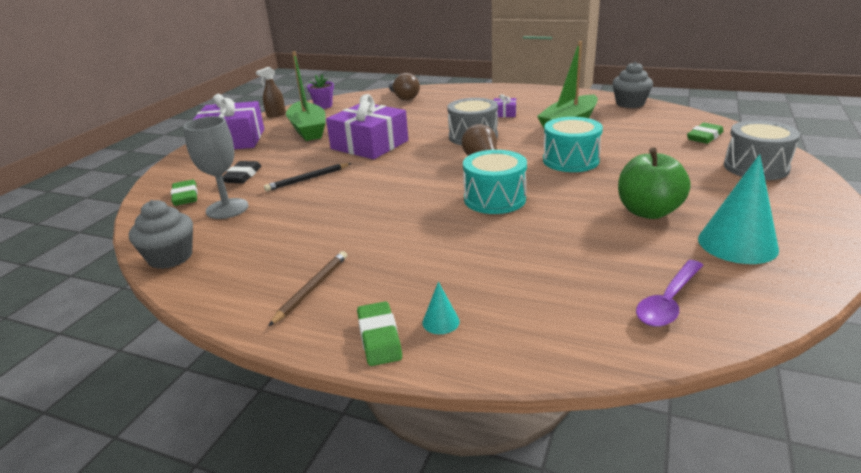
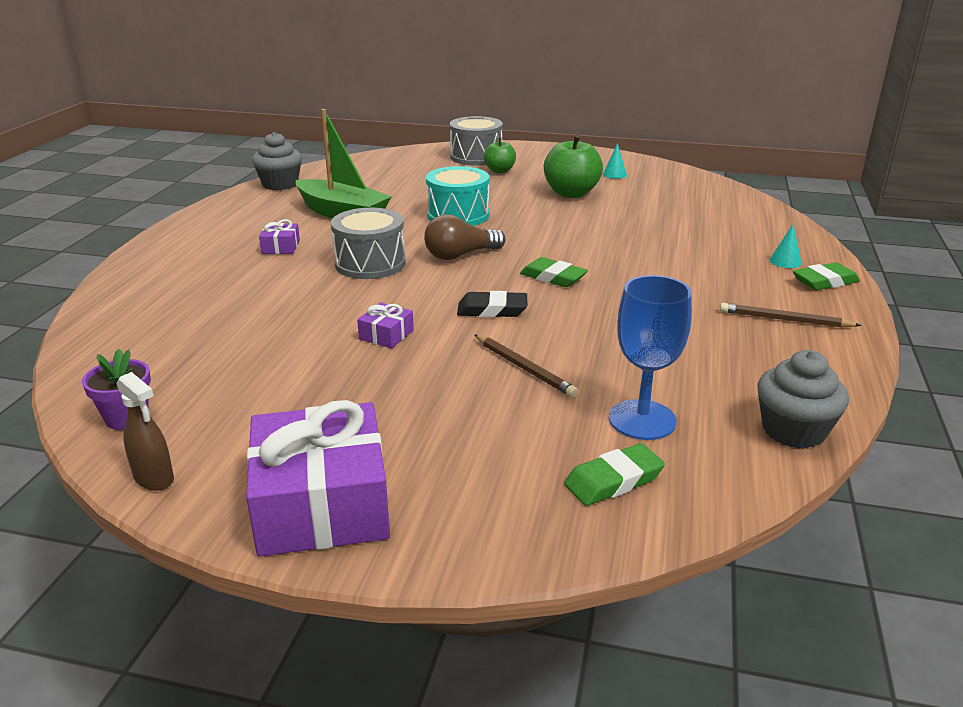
camera: 100 degrees left, 0 degrees up
(227, 209) = (642, 420): grey goblet -> blue goblet
(242, 176) = (518, 437): black eraser -> black eraser (492, 310)
(308, 130) = (288, 409): green boat -> none
(308, 179) = (524, 368): black pencil -> brown pencil
(369, 145) = (386, 335): purple gift -> purple gift, size x0.43
(404, 97) = (135, 329): brown light bulb -> none
(494, 199) = (561, 248): turquoise drum -> none
(668, 301) = (704, 196): purple spoon -> none
(704, 137) = (401, 165): green eraser -> green eraser (553, 277)
(711, 178) = (499, 171): none -> green apple
(737, 244) = (614, 174): turquoise cone -> turquoise cone, size x0.44

